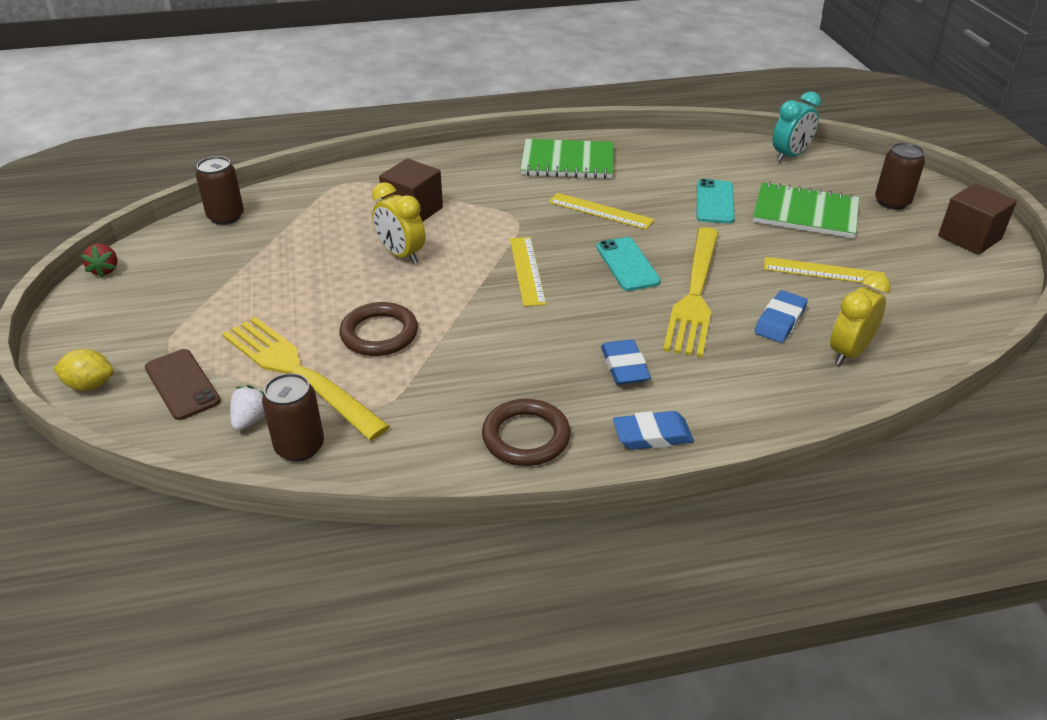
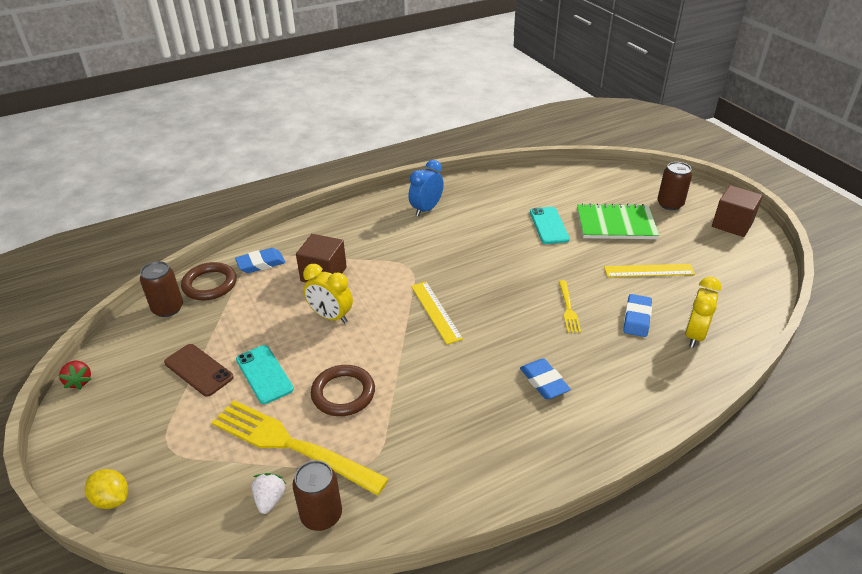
camera: 15 degrees left, 0 degrees up
(90, 385) = (112, 499): yellow lemon -> yellow lemon turned 45 degrees clockwise
(182, 384) = (195, 479): brown phone -> brown phone (198, 370)
(526, 437) = (497, 461): brown ring -> brown ring (210, 284)
(567, 162) = (426, 209): green notebook -> blue clock
(600, 211) = (469, 248): yellow ruler -> none
(627, 264) = (508, 291): turquoise phone -> turquoise phone (264, 374)
(652, 435) = (589, 437): blue eraser -> blue eraser (261, 264)
(695, 295) = (568, 309): yellow fork -> yellow fork, size x0.47
(790, 156) = (585, 177): turquoise clock -> none

